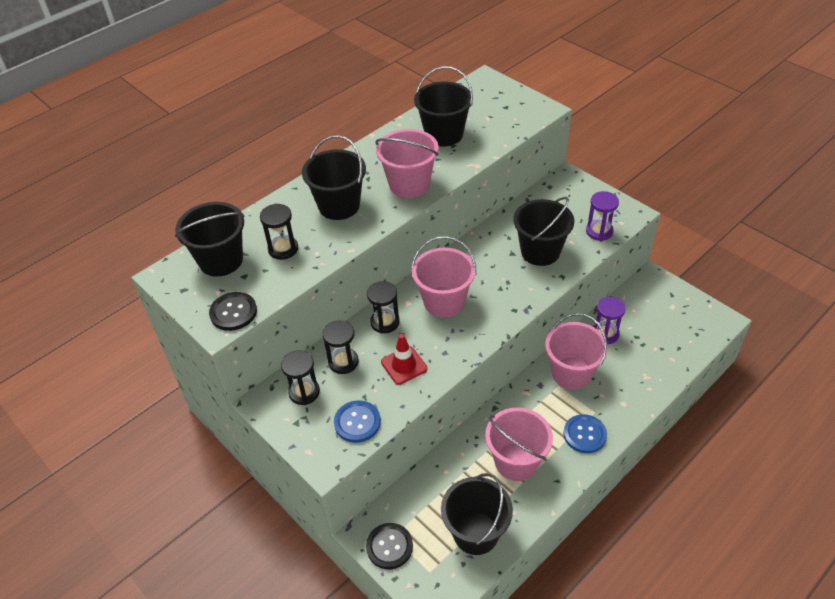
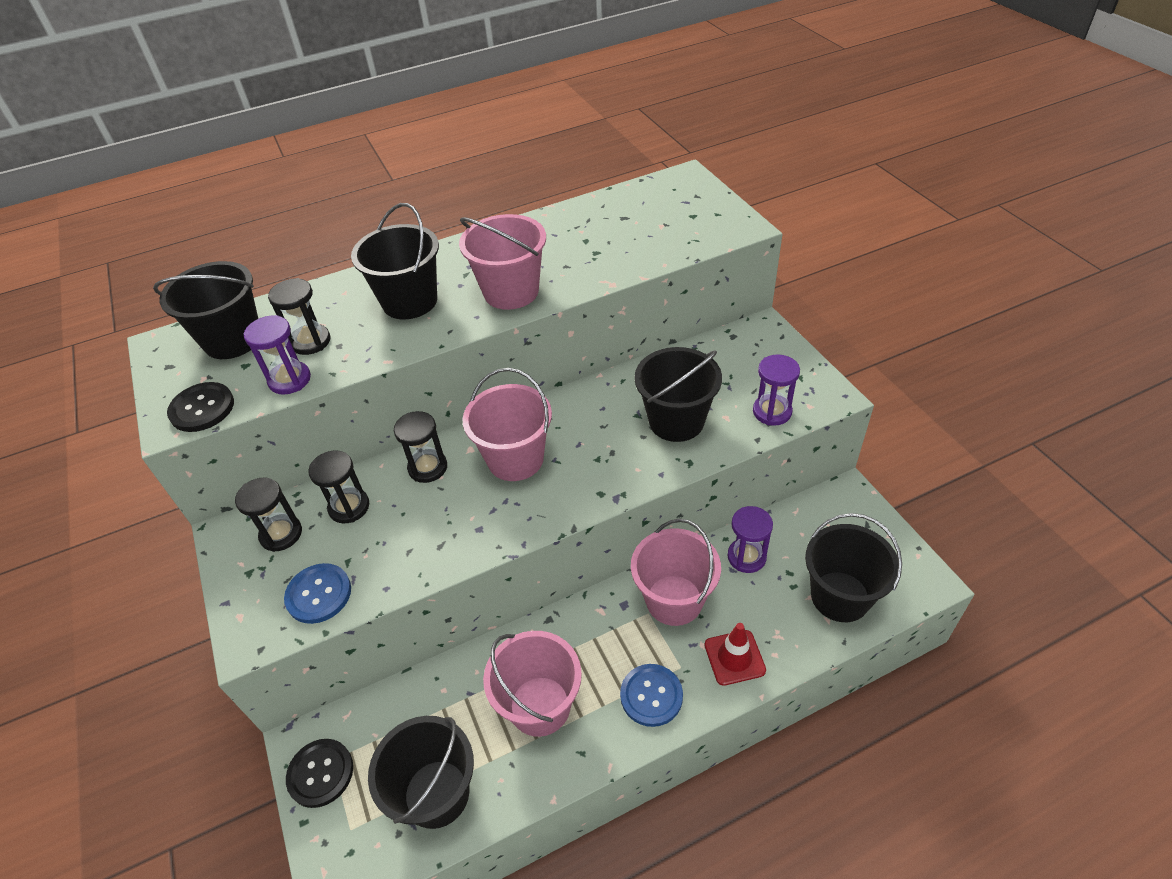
camera: 20 degrees right, 0 degrees up
(286, 278) = (289, 380): none -> purple hourglass
(404, 365) = (418, 532): red traffic cone -> red traffic cone (734, 657)
(444, 134) = (592, 237): black bucket -> black bucket (840, 596)

